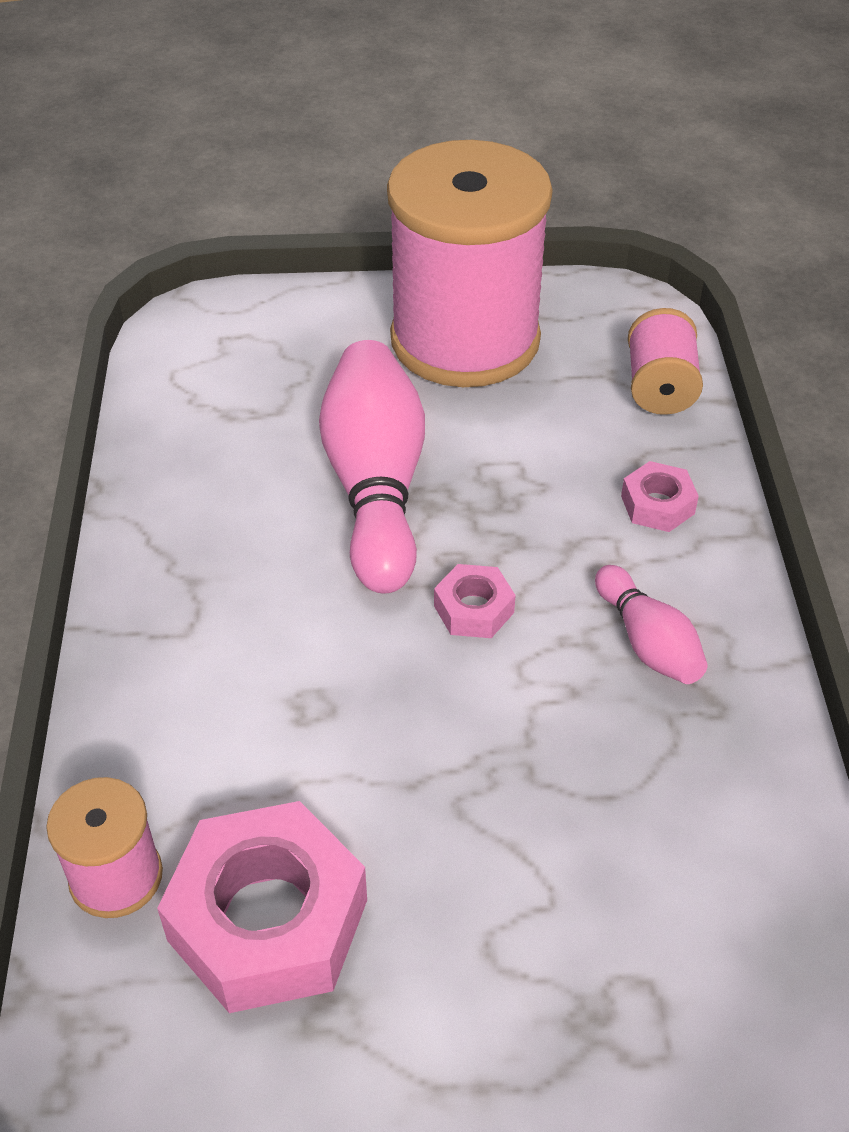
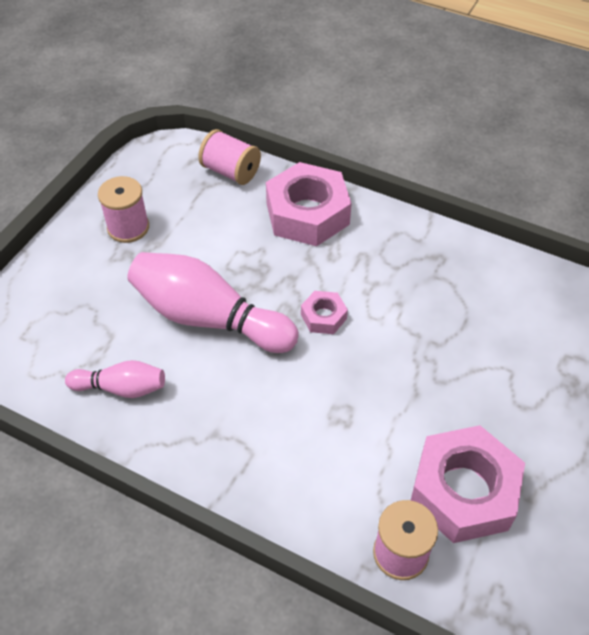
camera: 60 degrees left, 5 degrees up
(465, 340) = (128, 227): pink spool -> pink spool, size x0.44
(647, 642) = (388, 261): pink bowling pin -> pink bowling pin (121, 388)
(657, 505) = (307, 214): pink nut -> pink nut, size x2.09

